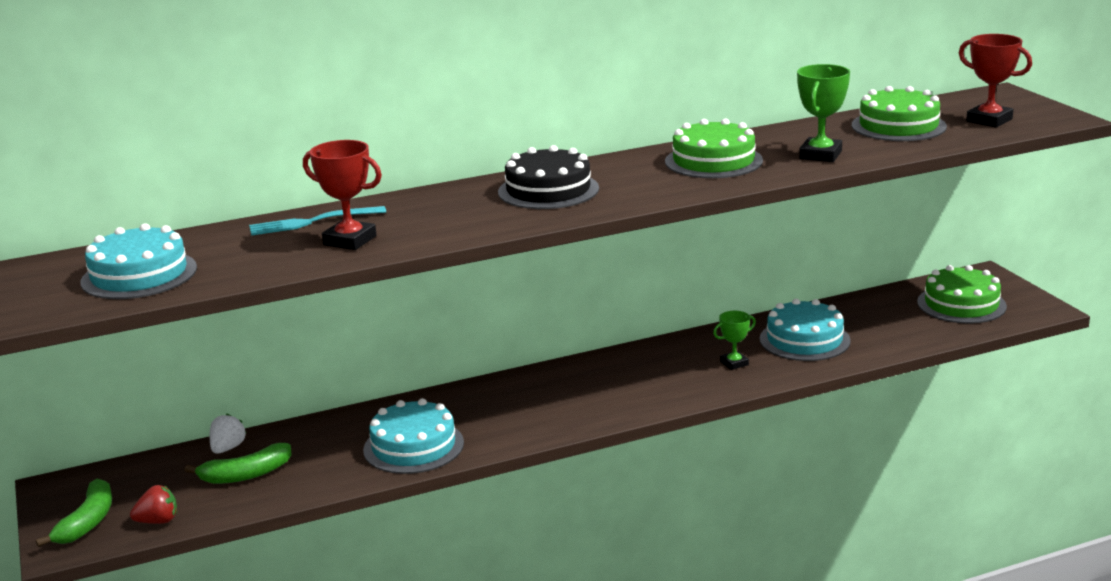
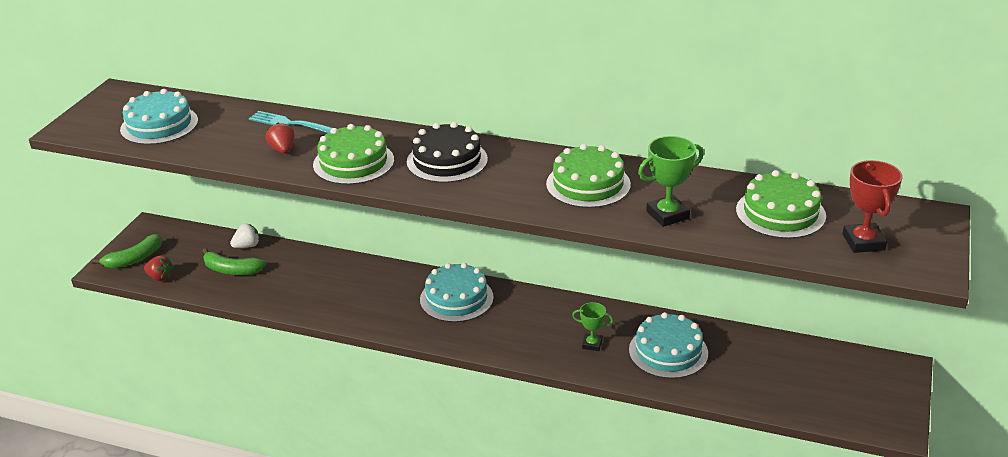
camera: 40 degrees right, 10 degrees up
(350, 240) = (282, 150): red trophy -> red strawberry
(413, 446) = (329, 299): turquoise cake -> turquoise cake (456, 298)
(961, 304) = (835, 385): green cake -> green cake (353, 162)

